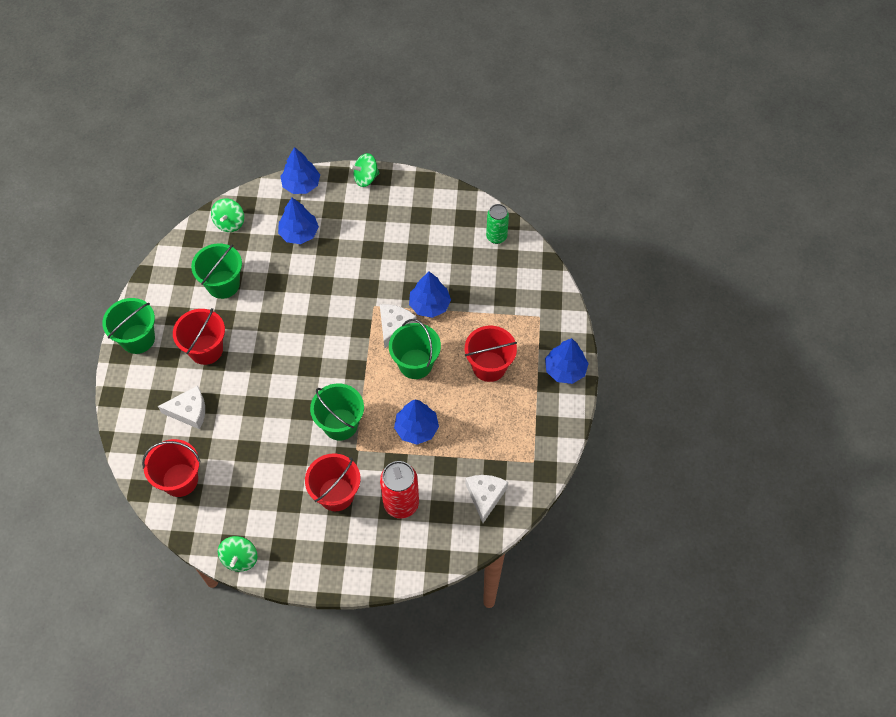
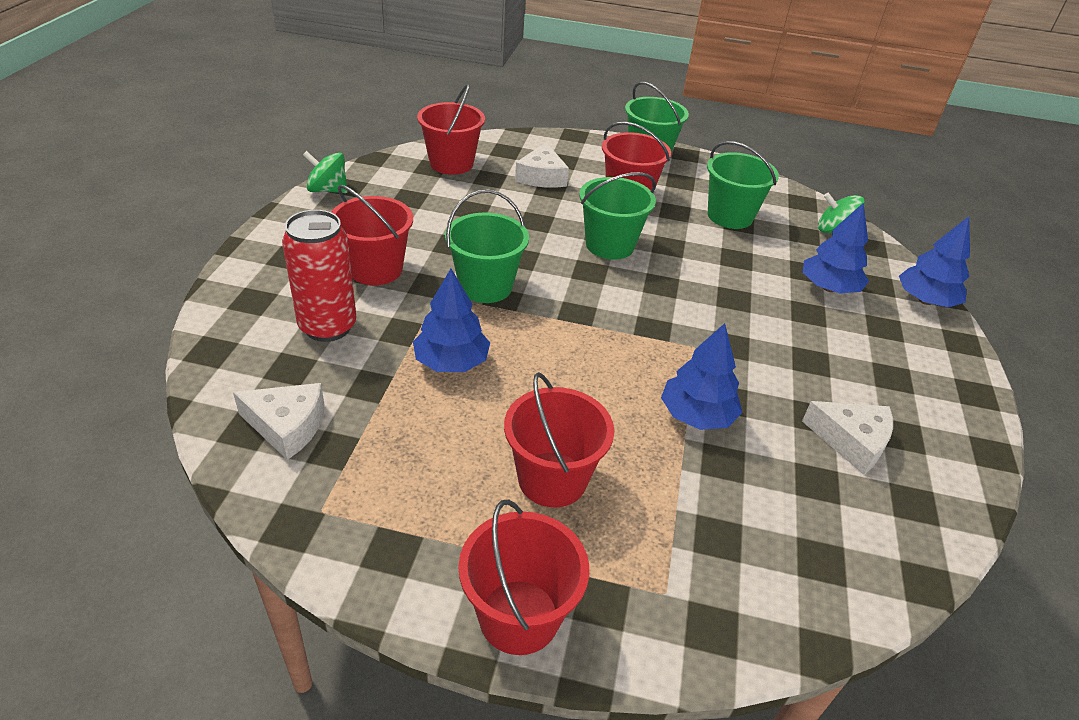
camera: 95 degrees right, 20 degrees down
(366, 178) = (966, 373): green spinning top -> none
(394, 326) = (653, 365): white cheese -> white cheese (851, 441)
(415, 364) = (575, 379): green bucket -> green bucket (610, 245)
(496, 237) = (875, 550): green can -> none
(565, 370) = (519, 616): blue tree -> red bucket

